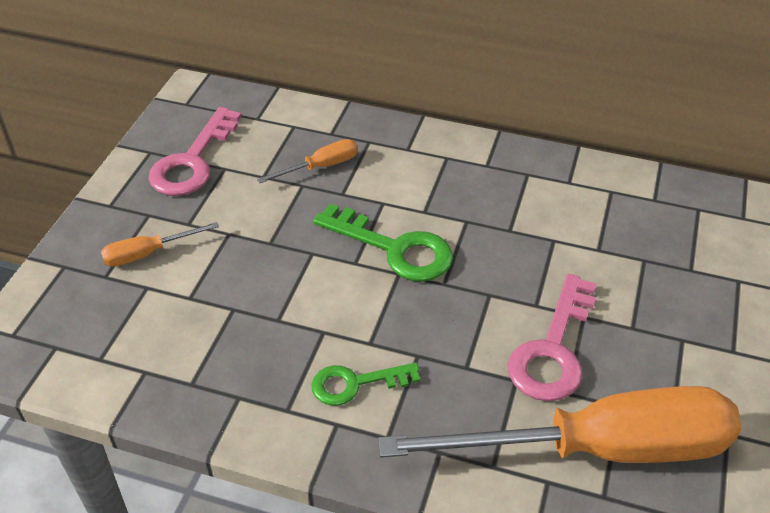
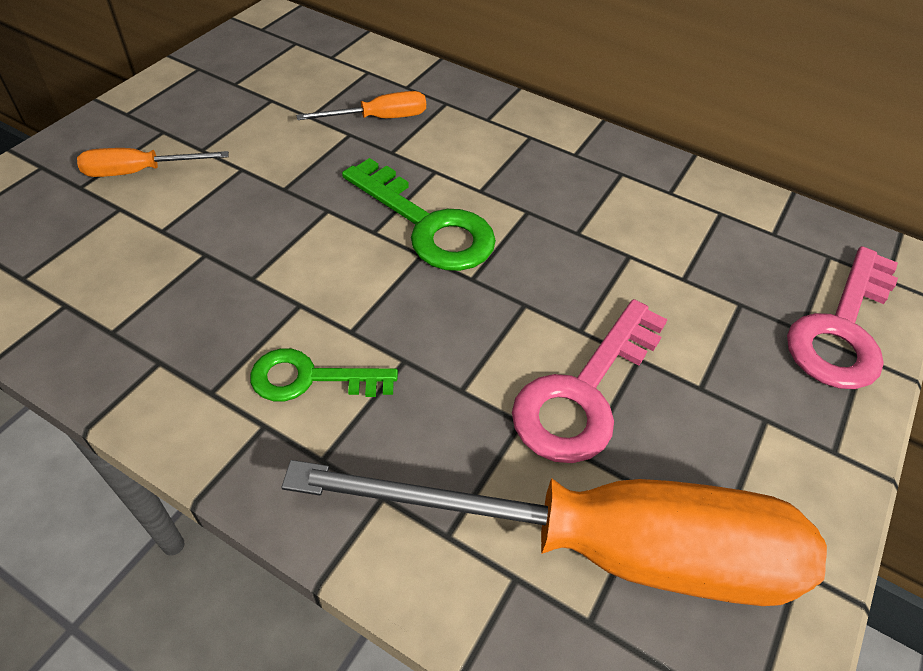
camera: 10 degrees right, 5 degrees up
(193, 161) = (240, 86): pink key -> pink key (842, 329)

